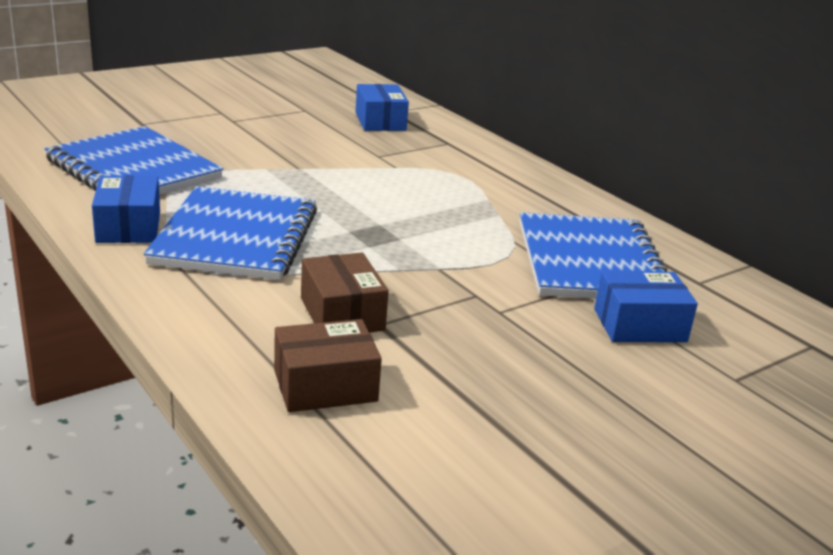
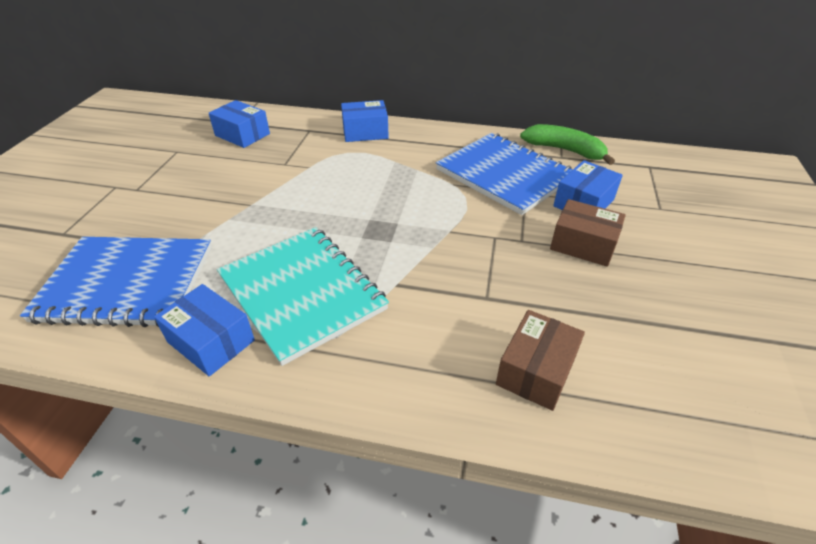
camera: 40 degrees left, 15 degrees up
(235, 237) = (301, 293): blue notebook -> turquoise notebook
(342, 314) = (458, 306): brown box -> brown box (583, 244)
(503, 167) = (365, 132): none -> blue box
(717, 279) = (564, 150): none -> green banana

